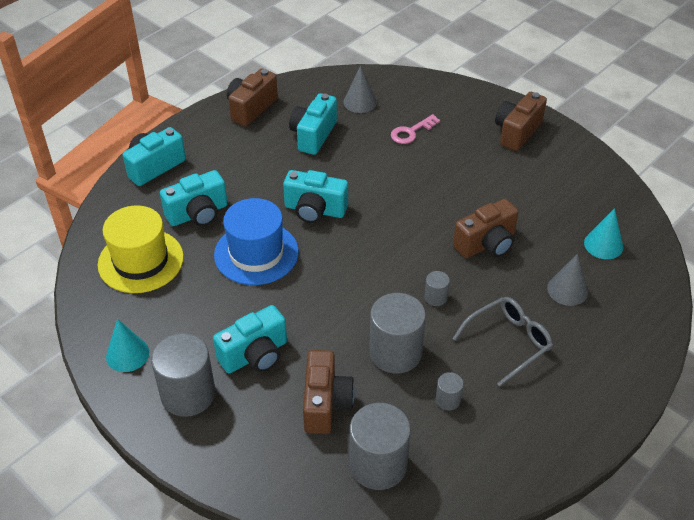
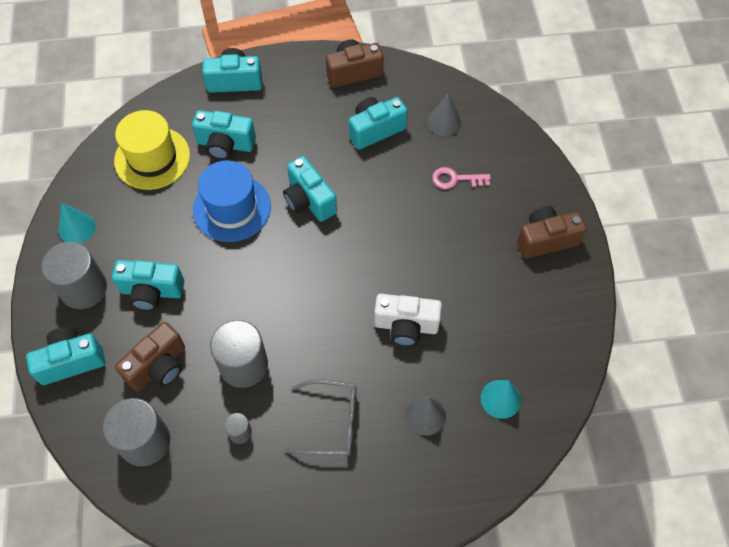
camera: 40 degrees right, 15 degrees up
(241, 455) = (71, 361): none -> turquoise camera
(435, 297) = (318, 342): grey cylinder -> none
(486, 244) = (406, 326): brown camera -> white camera

